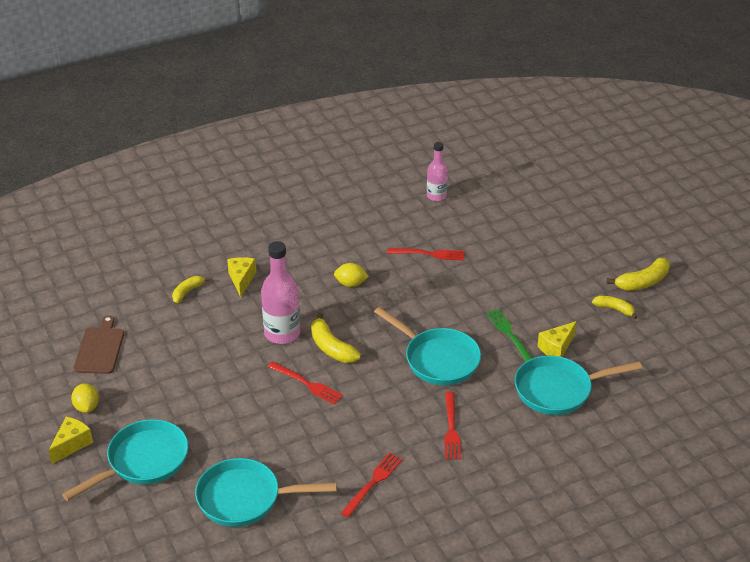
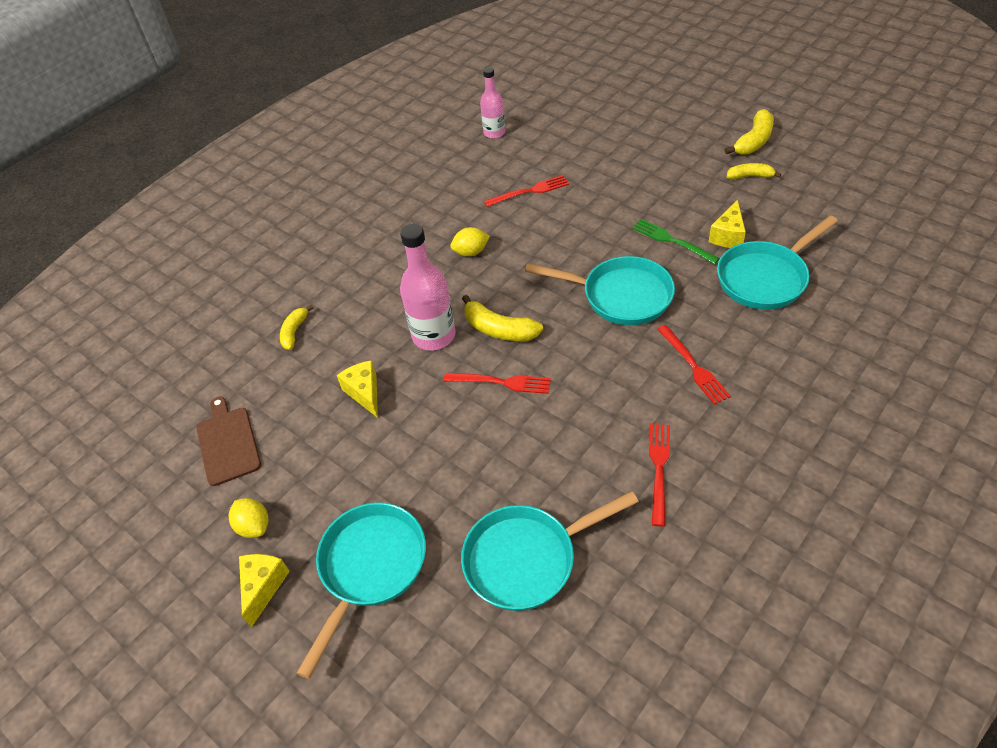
camera: 20 degrees left, 10 degrees up
(241, 280) = (348, 294): yellow cheese -> yellow cheese (364, 393)

